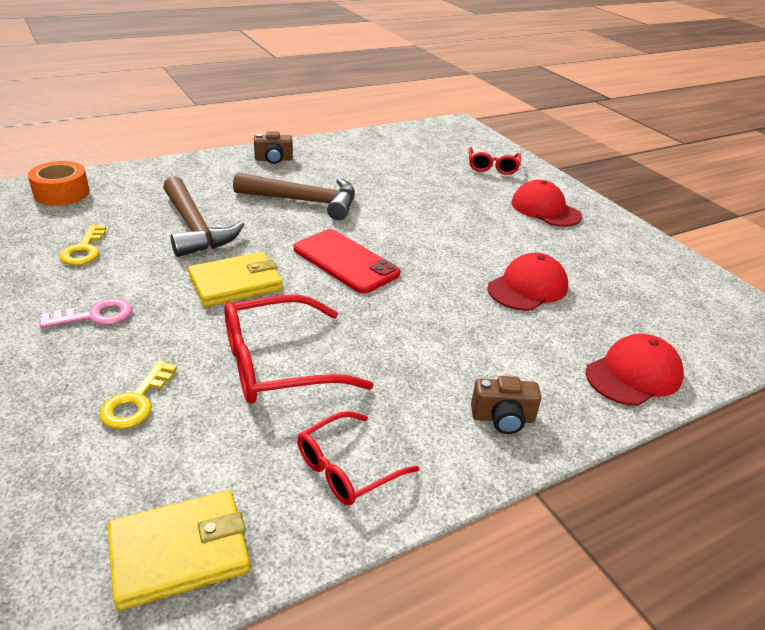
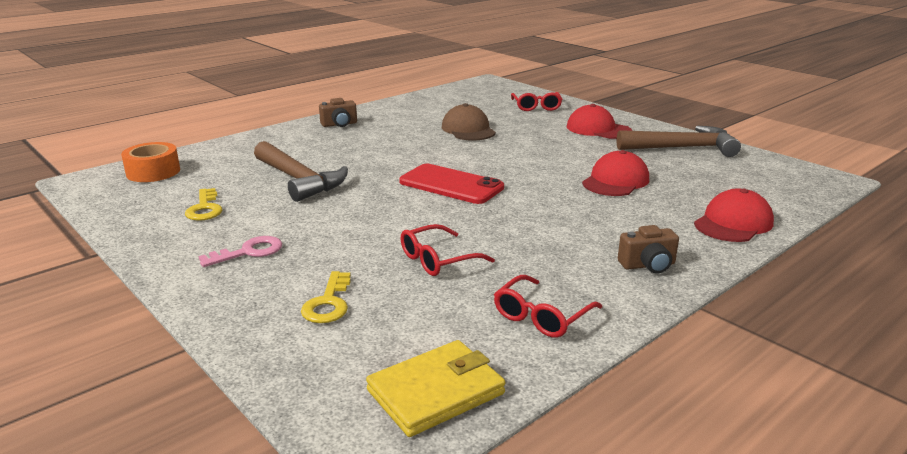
camera: 10 degrees left, 10 degrees down
(236, 283) = (363, 212): yellow wallet -> none
(278, 364) = (437, 260): red glasses -> red glasses, size x0.62
(305, 201) = (387, 149): brown hammer -> brown hammer (683, 148)
(403, 187) = (468, 129): none -> brown cap

